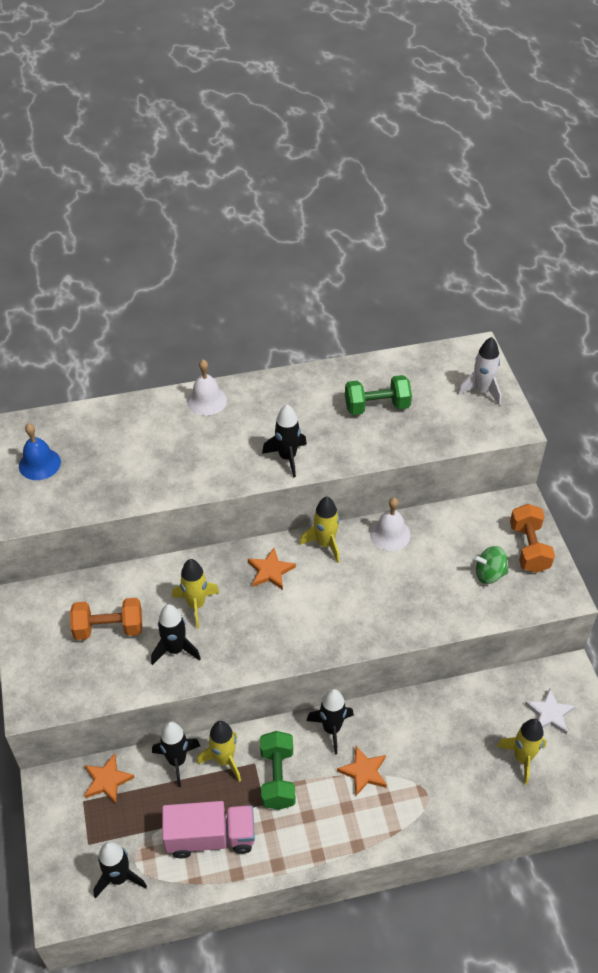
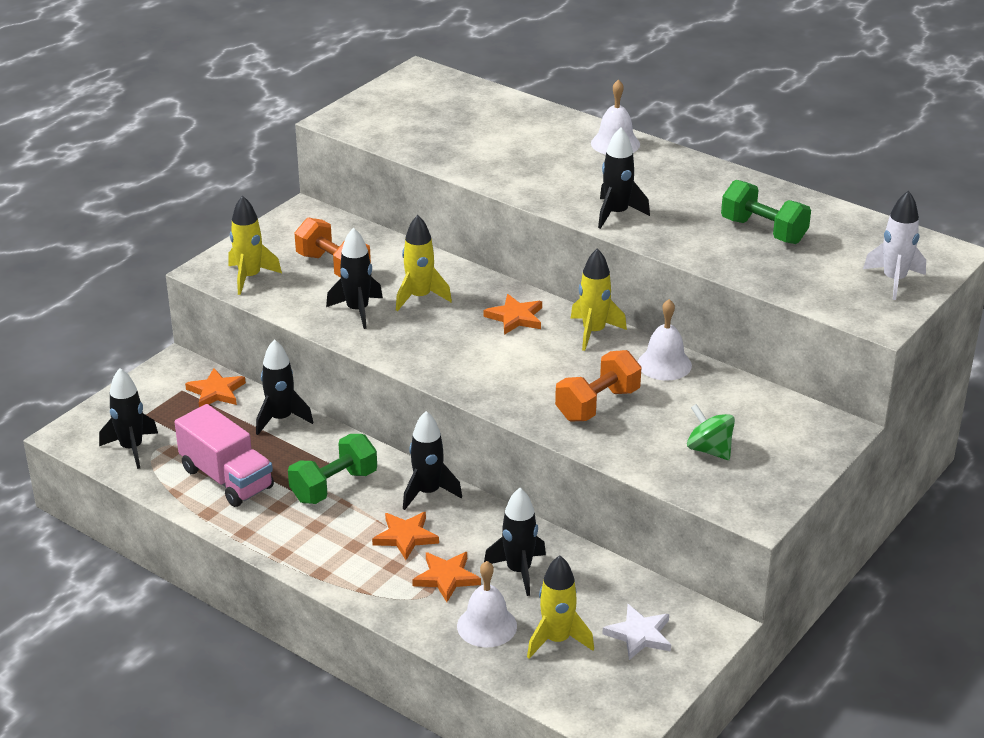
camera: 50 degrees right, 15 degrees down
(39, 464) = (416, 106): blue bell -> none
(224, 760) = (314, 445): yellow rocket -> yellow rocket (250, 277)
(421, 776) = (446, 578): none -> orange star
(446, 733) = (518, 571): none -> black rocket
(481, 786) = (487, 626): none -> white bell
(528, 548) = (784, 461): orange dumbbell -> orange dumbbell (597, 404)

